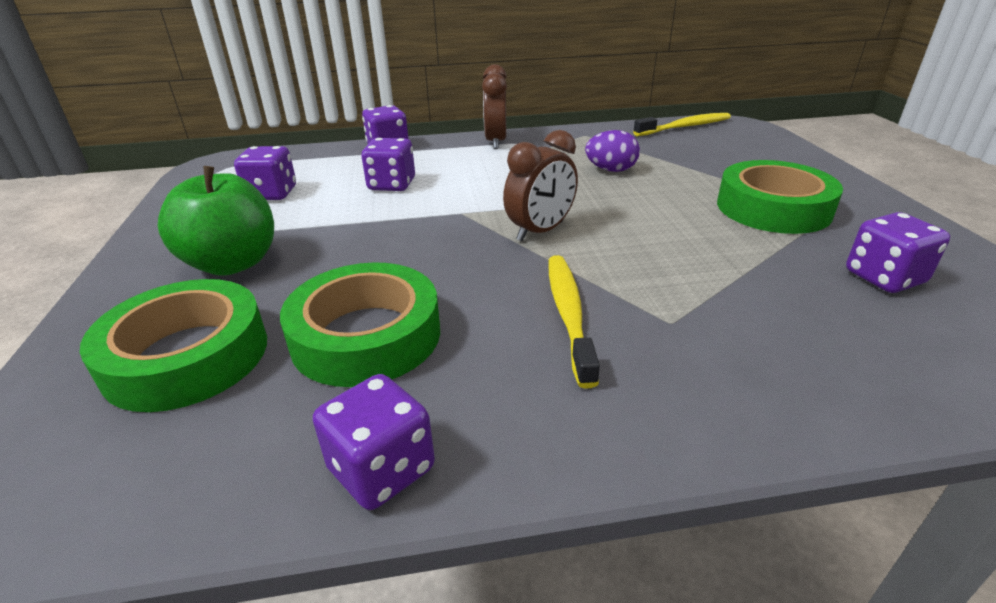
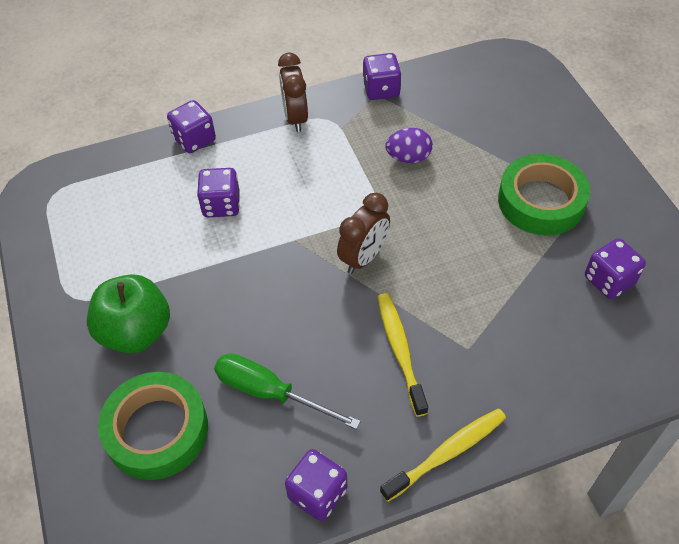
camera: 10 degrees left, 20 degrees up
(272, 194) = (119, 233): purple dice -> purple dice (381, 89)
(366, 335) = (269, 392): green tape -> green screwdriver
(684, 127) = (469, 70): yellow toothbrush -> yellow toothbrush (446, 453)

